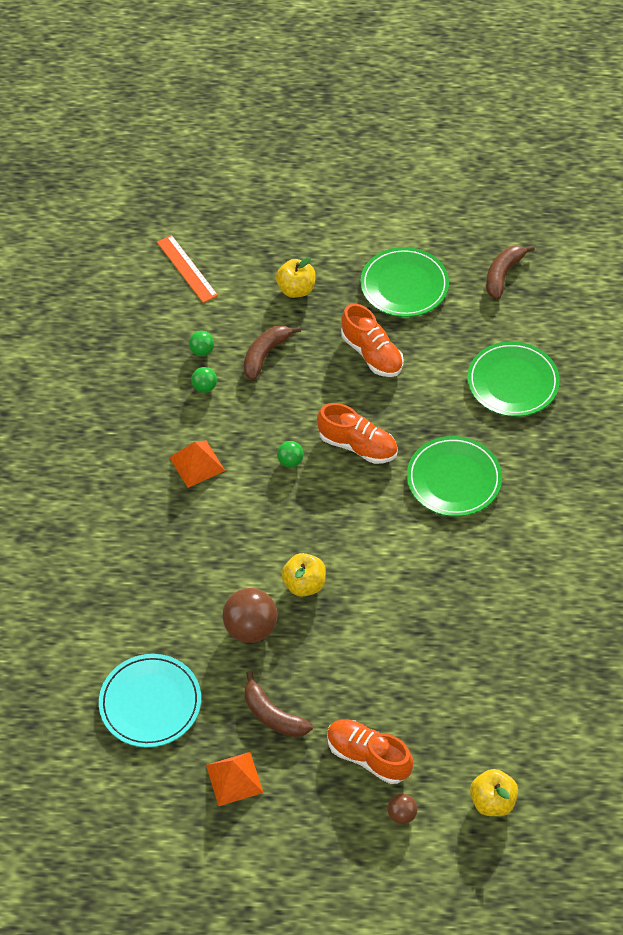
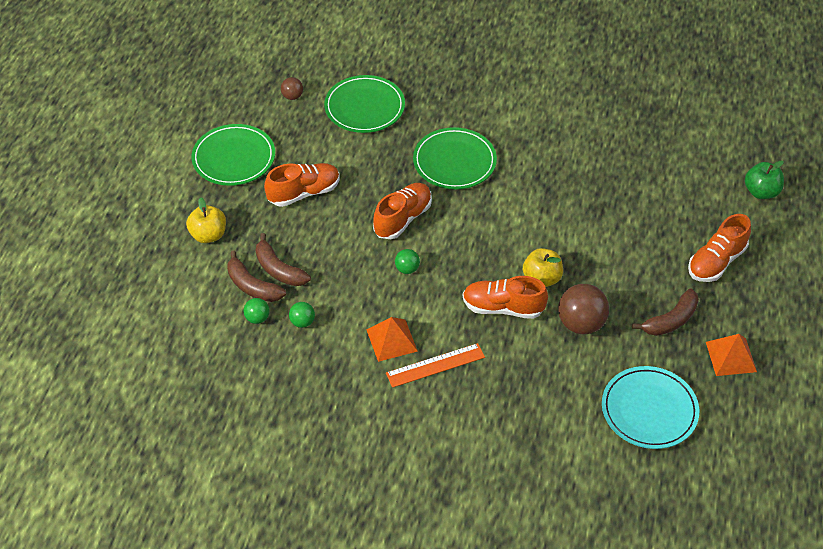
camera: 80 degrees left, 5 degrees down
(187, 268) = (148, 317): orange ruler -> orange ruler (435, 365)
(257, 553) = (503, 307): none -> orange shoe
(402, 814) = (770, 249): brown ball -> brown ball (292, 96)
(492, 801) = (761, 192): yellow apple -> green apple
(503, 275) = (247, 92): brown banana -> brown banana (252, 286)

